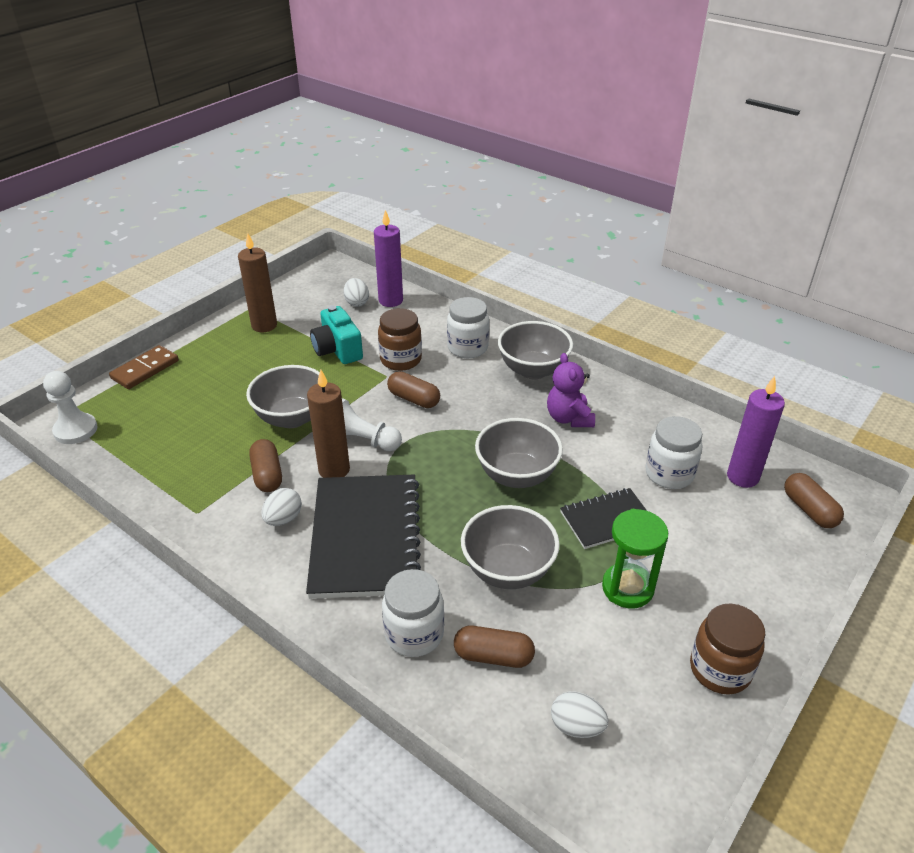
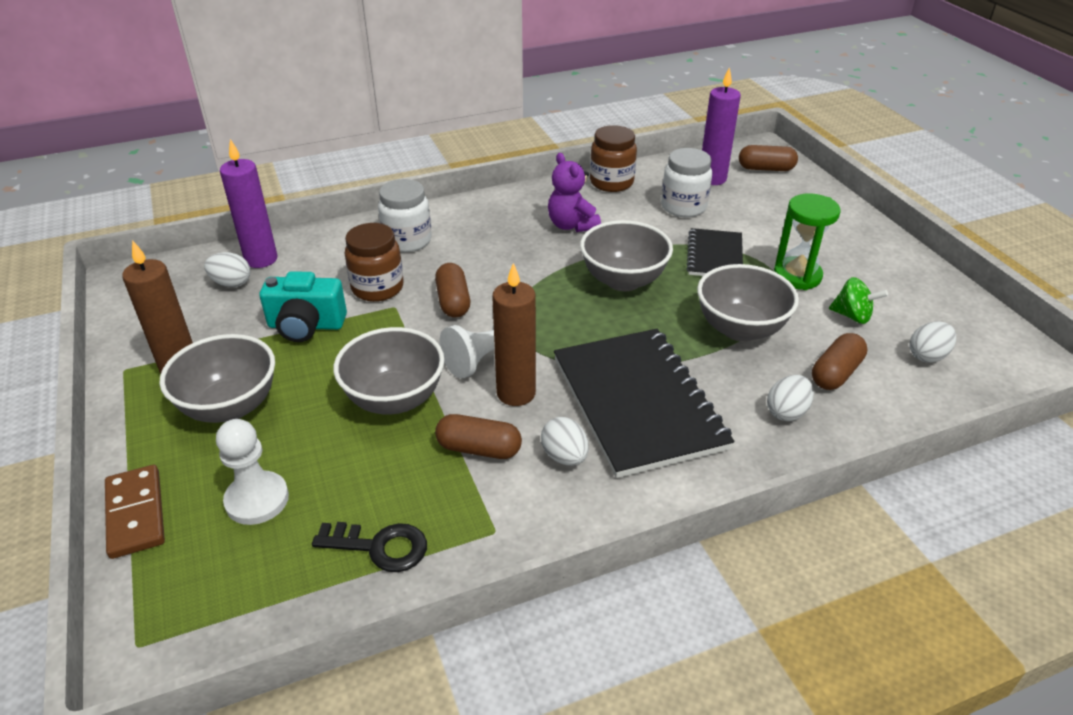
camera: 60 degrees left, 0 degrees up
(75, 430) = (196, 631): white pawn -> white pawn (257, 500)
(161, 468) = (380, 547): none -> black key
(365, 537) = (637, 403): black notebook -> black notebook turned 45 degrees clockwise
(414, 399) = (453, 301): brown capsule -> brown capsule turned 75 degrees counterclockwise
(414, 634) = (786, 412): white jar -> white egg
(533, 370) = (484, 218): grey bowl -> grey bowl (230, 406)
(569, 418) = (571, 225): purple teddy bear -> purple teddy bear turned 45 degrees clockwise
(595, 648) = (852, 316): none -> green spinning top
(720, 669) = (899, 268): brown jar -> brown jar (611, 182)

